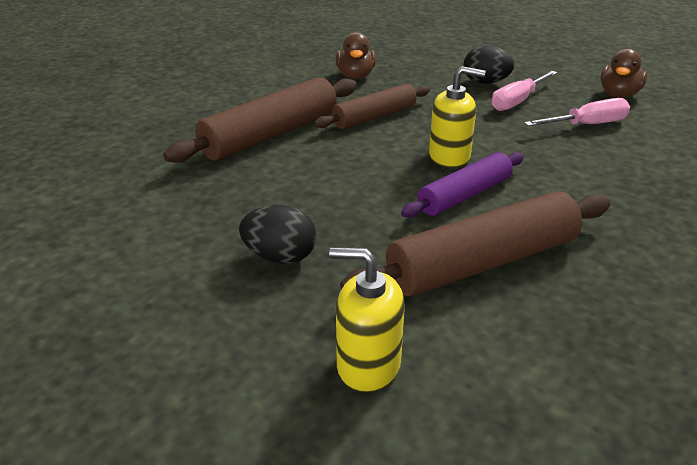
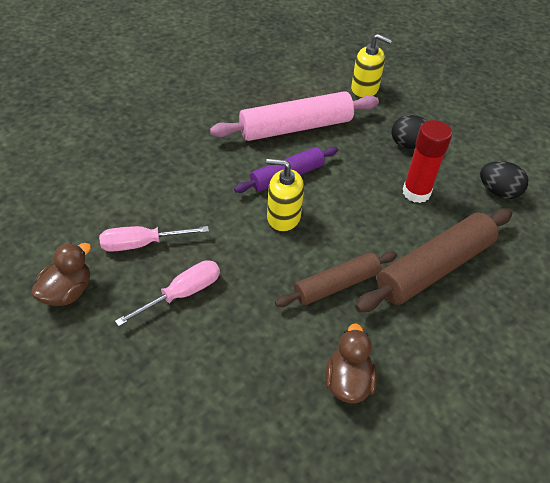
camera: 175 degrees left, 15 degrees up
(279, 195) = (416, 192): none -> red glue stick
(483, 263) = (296, 127): brown rolling pin -> pink rolling pin
(485, 82) = (196, 341): black egg -> black egg (498, 192)

